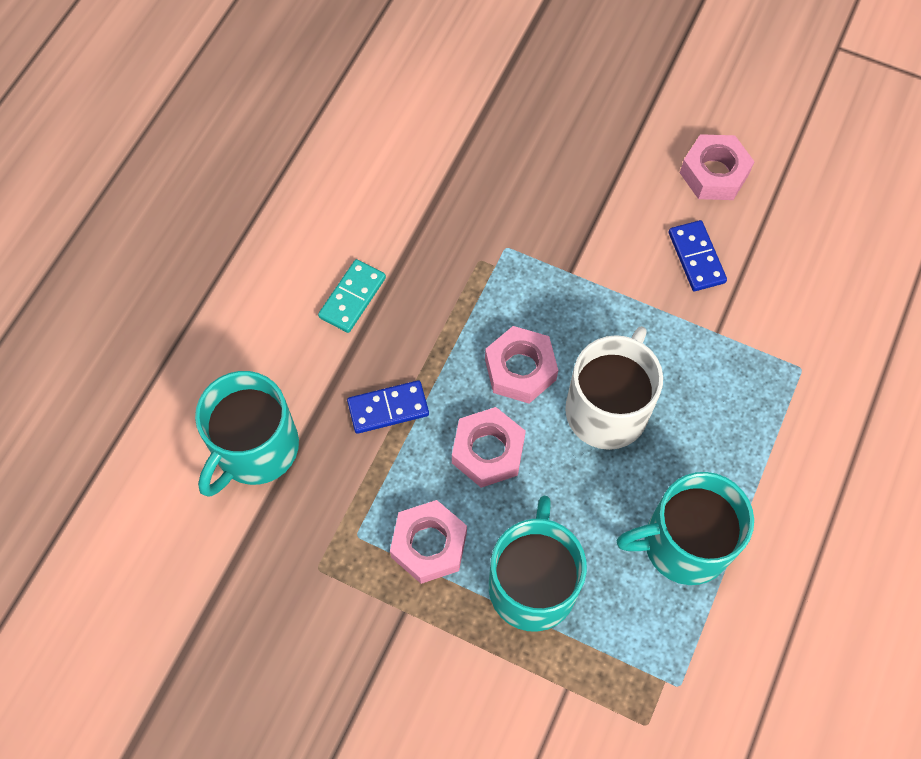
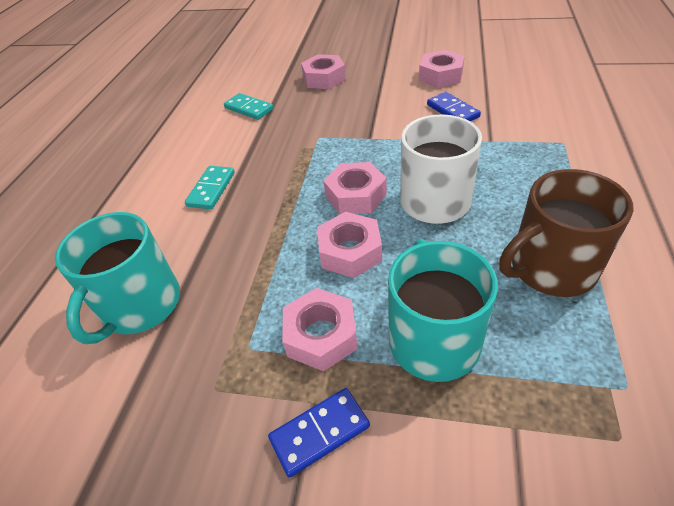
camera: 10 degrees left, 20 degrees down
(388, 408) = (255, 246): blue domino -> blue domino (319, 432)
(427, 149) = (249, 108): none -> turquoise domino
(549, 116) = (324, 78): none -> pink nut
(684, 543) = (550, 268): turquoise mug -> brown mug

